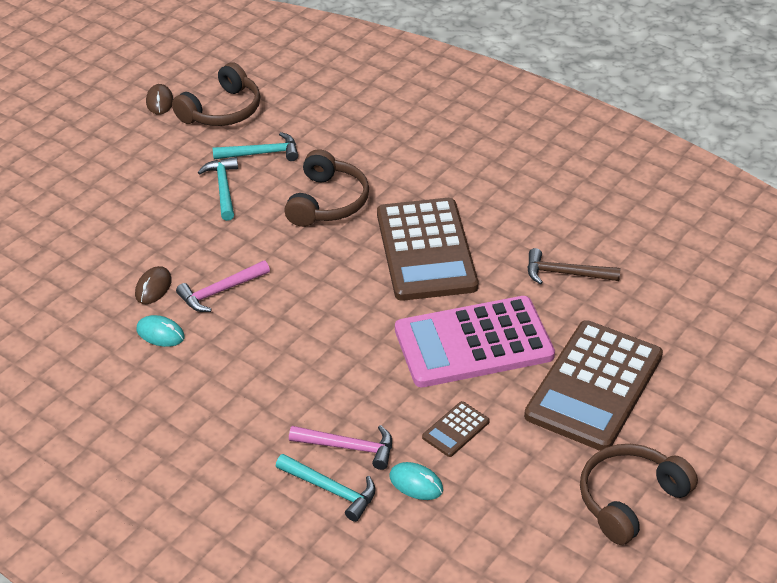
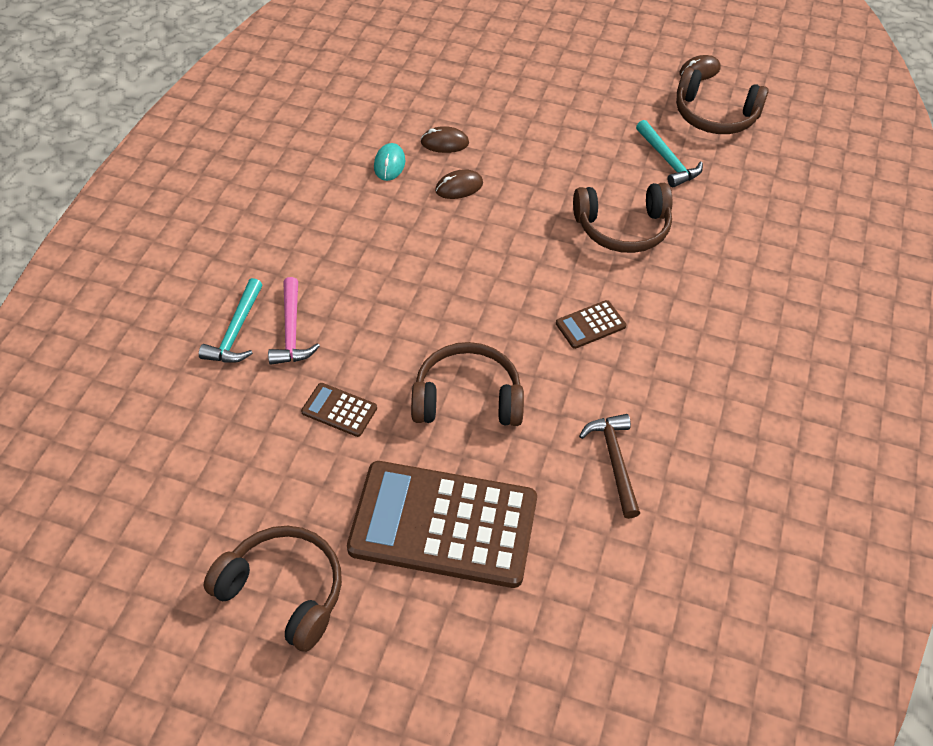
camera: 70 degrees right, 10 degrees up
(220, 291) = (459, 187): pink hammer -> brown mouse
(223, 188) = (600, 149): turquoise hammer -> none
(416, 483) = (260, 394): turquoise mouse -> none
(426, 250) = (590, 325): brown calculator -> brown calculator, size x0.41
(473, 343) = (467, 398): pink calculator -> brown headphones

